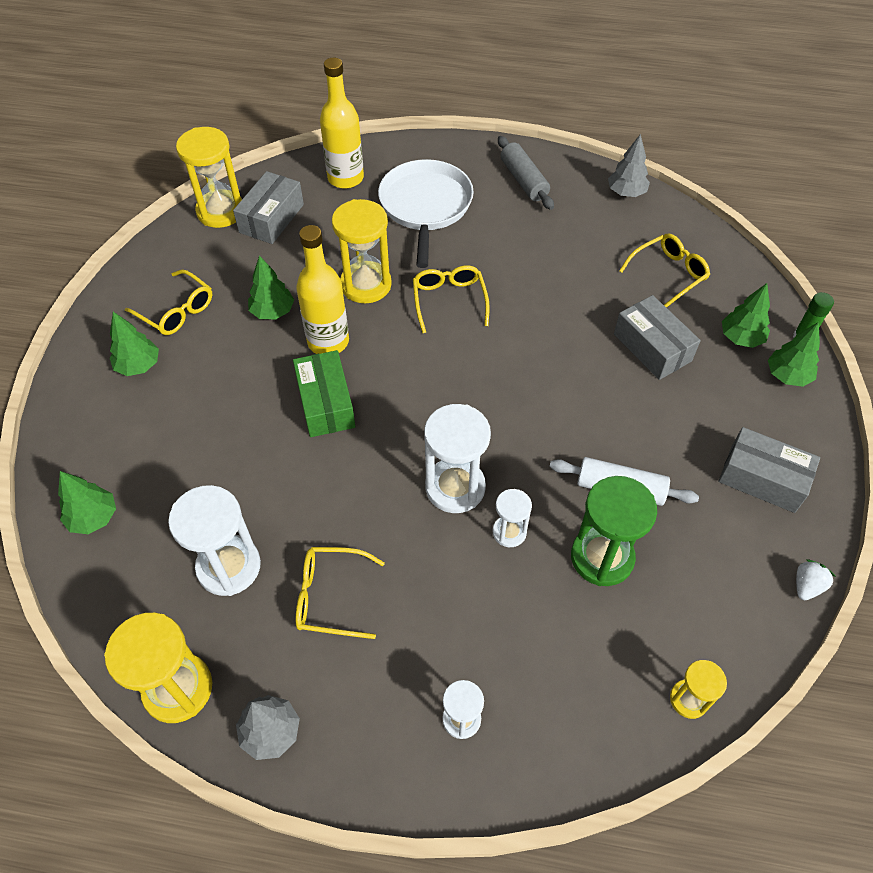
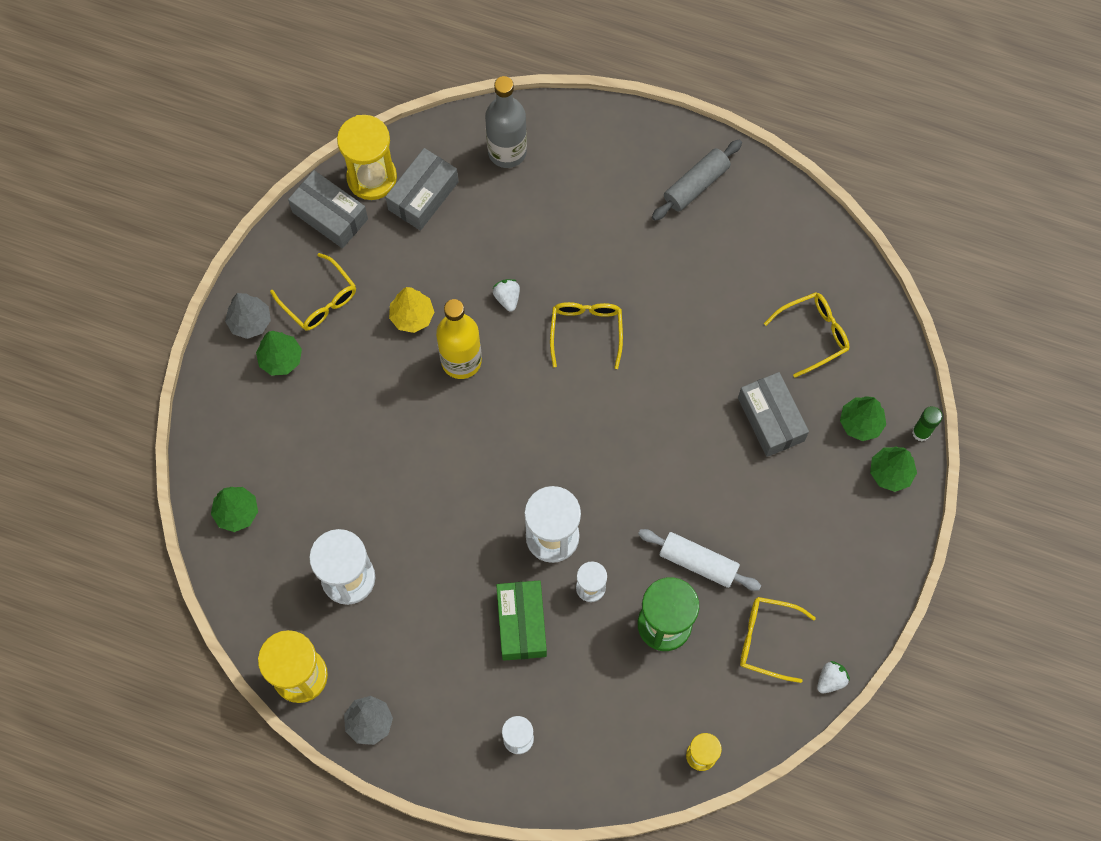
camera: 10 degrees right, 15 degrees up
(272, 312) = (412, 316): green tree -> yellow tree
(325, 403) = (450, 430): green box -> green box (521, 624)
(330, 596) = (429, 619): yellow glasses -> yellow glasses (767, 639)
(345, 178) = (507, 151): yellow bottle -> grey bottle
(366, 285) = (507, 298): yellow hourglass -> white strawberry
(425, 206) = (585, 205): white pan -> none
(524, 180) = (696, 185): grey rolling pin -> grey rolling pin turned 60 degrees clockwise
(626, 193) = (801, 220): grey tree -> grey tree (250, 322)
(762, 479) = (828, 575): grey box -> grey box (330, 215)

